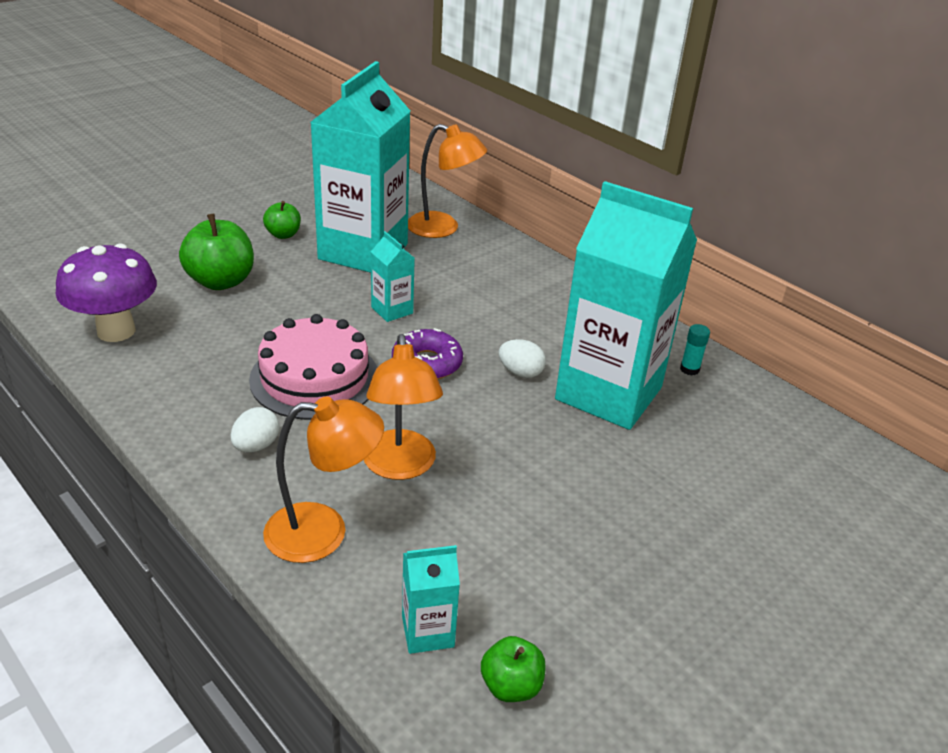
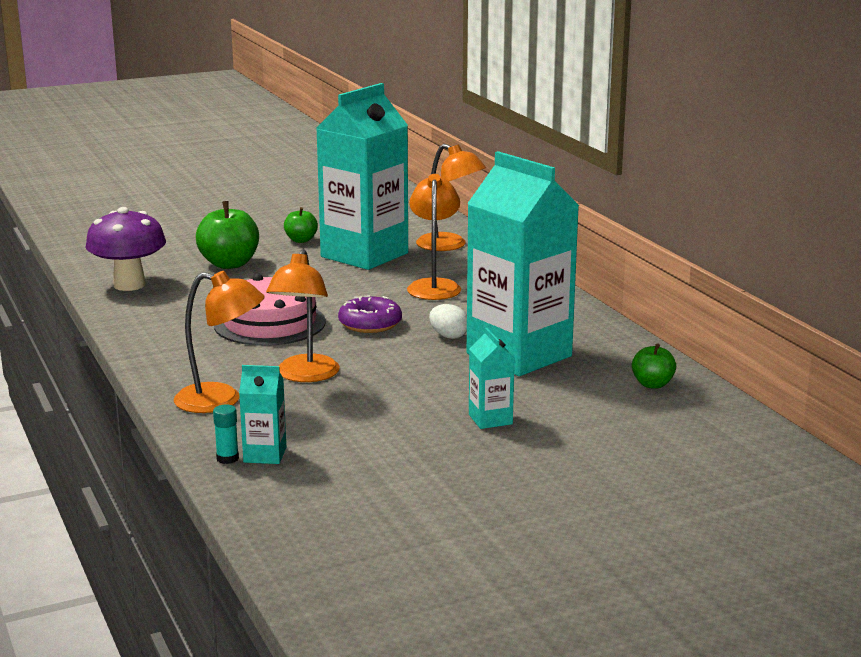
camera: 20 degrees right, 15 degrees down
(256, 446) = (199, 354): white egg -> none
(392, 310) = (363, 291): turquoise carton -> turquoise carton (490, 419)
(461, 292) = (434, 286): none -> orange lamp
(511, 686) = (308, 486): green apple -> green apple (652, 384)
(689, 369) = (610, 348): turquoise glue stick -> turquoise glue stick (227, 458)

